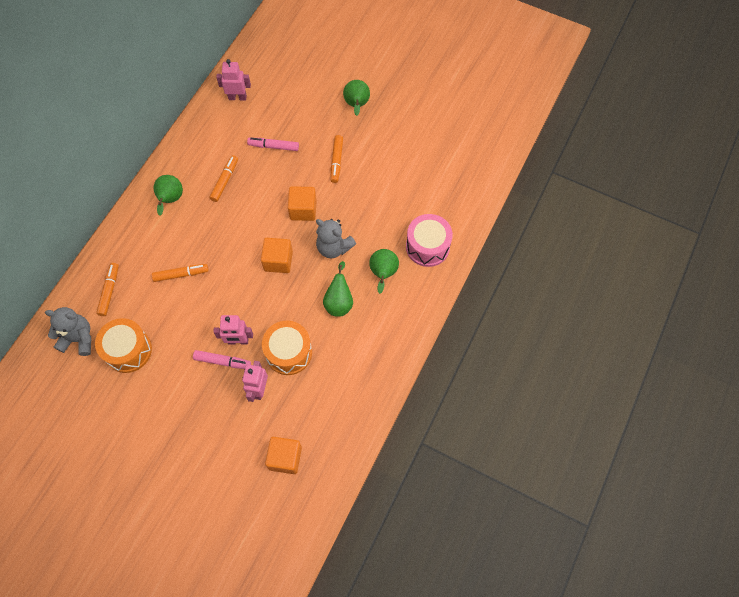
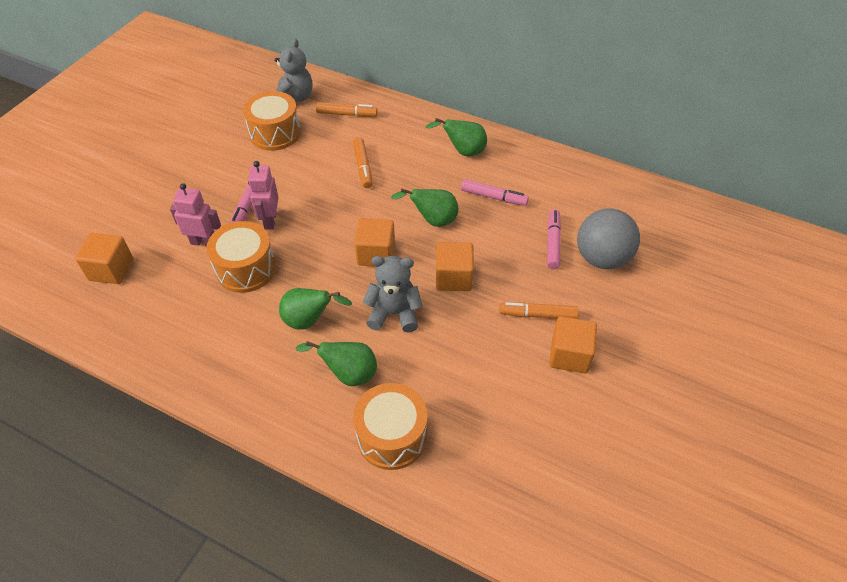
camera: 90 degrees right, 15 degrees down
(225, 181) = (493, 197): orange marker -> pink marker
(237, 97) = (627, 202): pink robot -> none
(289, 119) = (602, 258): none -> grey ball
(333, 247) = (394, 313): grey teddy bear -> grey teddy bear turned 60 degrees clockwise
(356, 105) = (645, 339): green pear -> green pear (433, 220)
(368, 146) = (569, 355): none -> orange cube
(427, 246) = (391, 436): pink drum -> orange drum

